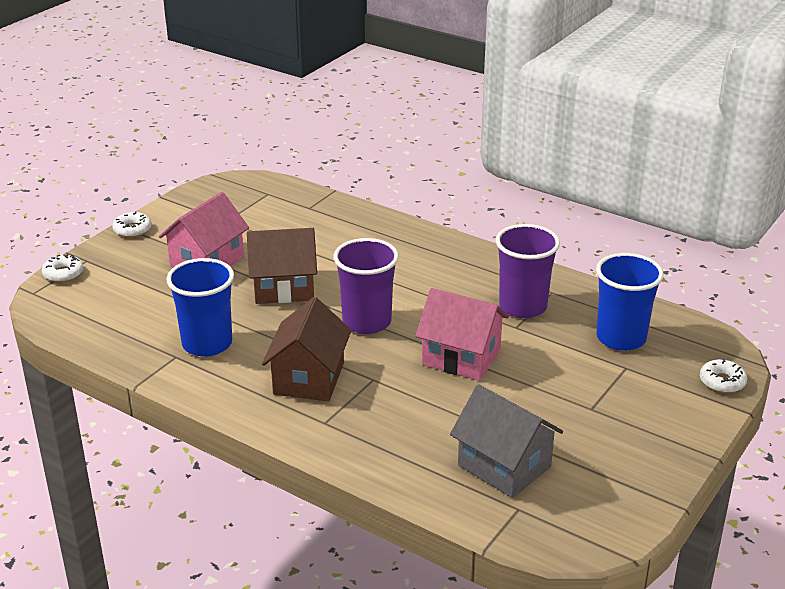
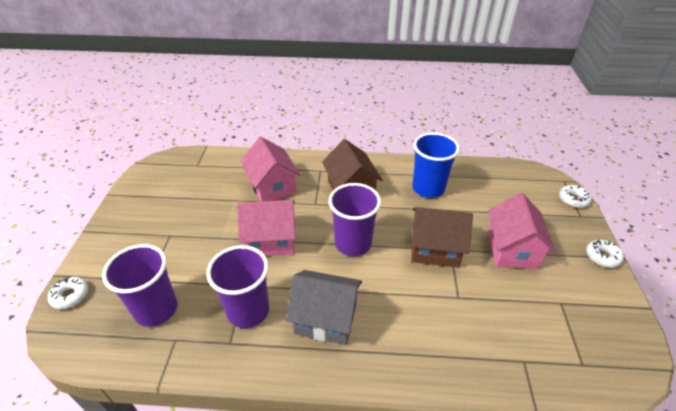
camera: 150 degrees right, 10 degrees up
(284, 288) = (435, 249): brown house -> brown house turned 45 degrees clockwise
(415, 423) = (272, 186): none -> pink house
(504, 466) = (212, 182): grey house -> grey house (326, 318)
(621, 338) = (156, 309): blue cup -> purple cup

